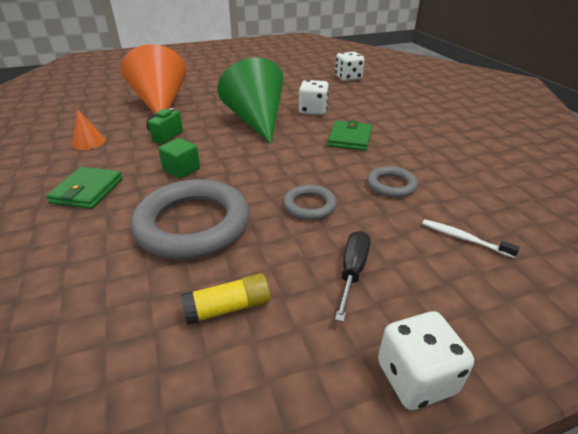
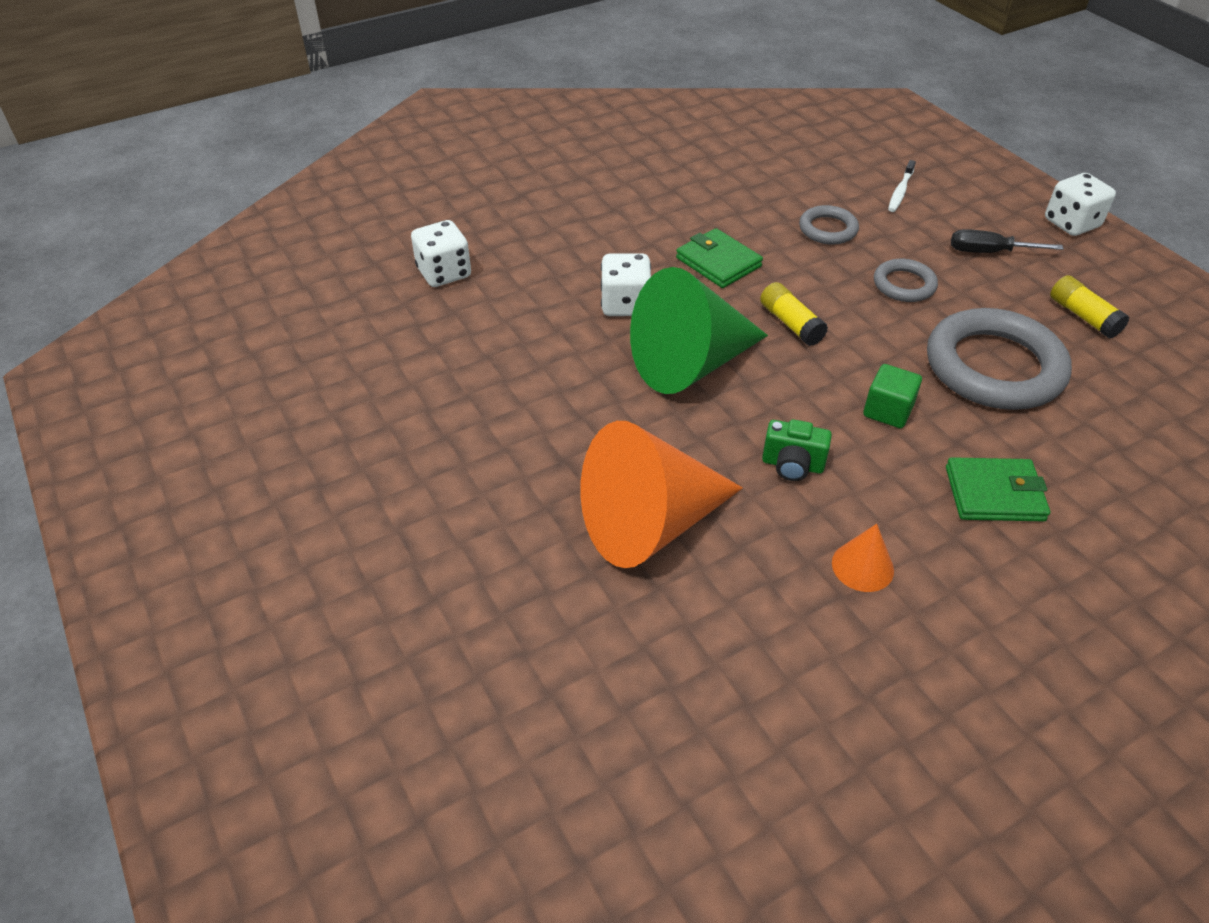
camera: 100 degrees left, 10 degrees up
(279, 152) = (791, 324): none -> yellow glue stick
(349, 138) = (718, 262): green wallet -> green wallet turned 45 degrees clockwise

